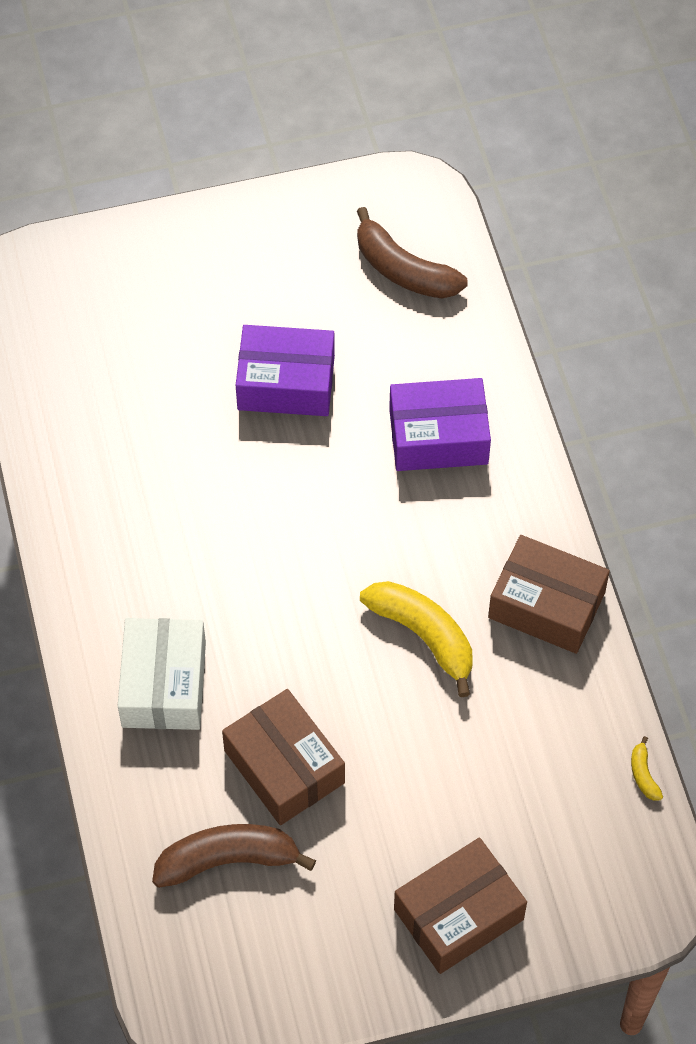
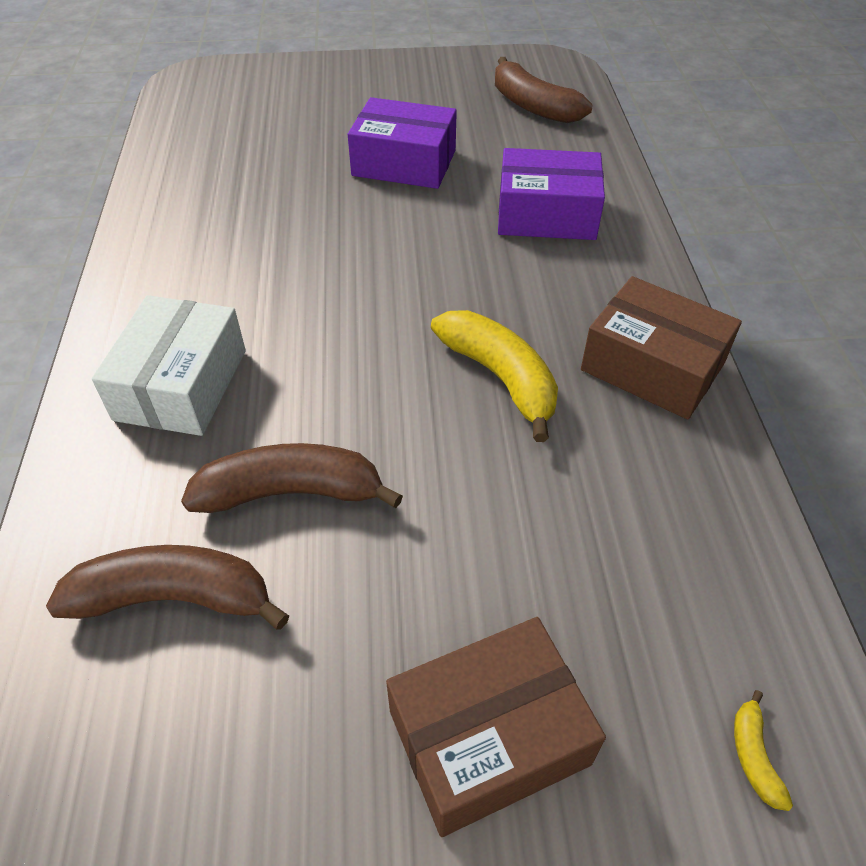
camera: 10 degrees right, 10 degrees down
(284, 767) = (291, 492): brown box -> brown banana
(643, 774) = (781, 575): yellow banana -> yellow banana (753, 755)

